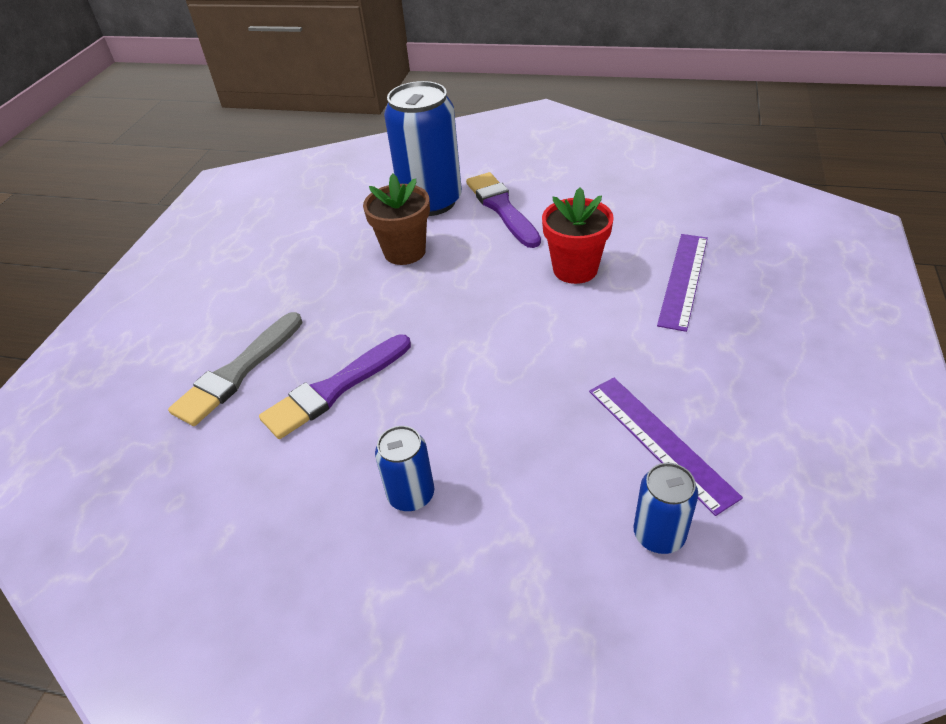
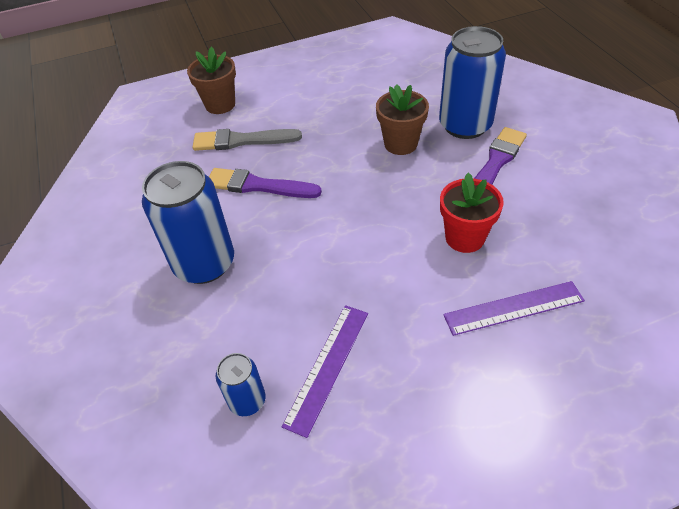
camera: 55 degrees right, 5 degrees up
(142, 366) = (220, 105): none -> brown flower pot
(411, 495) = (204, 263): blue can -> blue can, size x2.00

